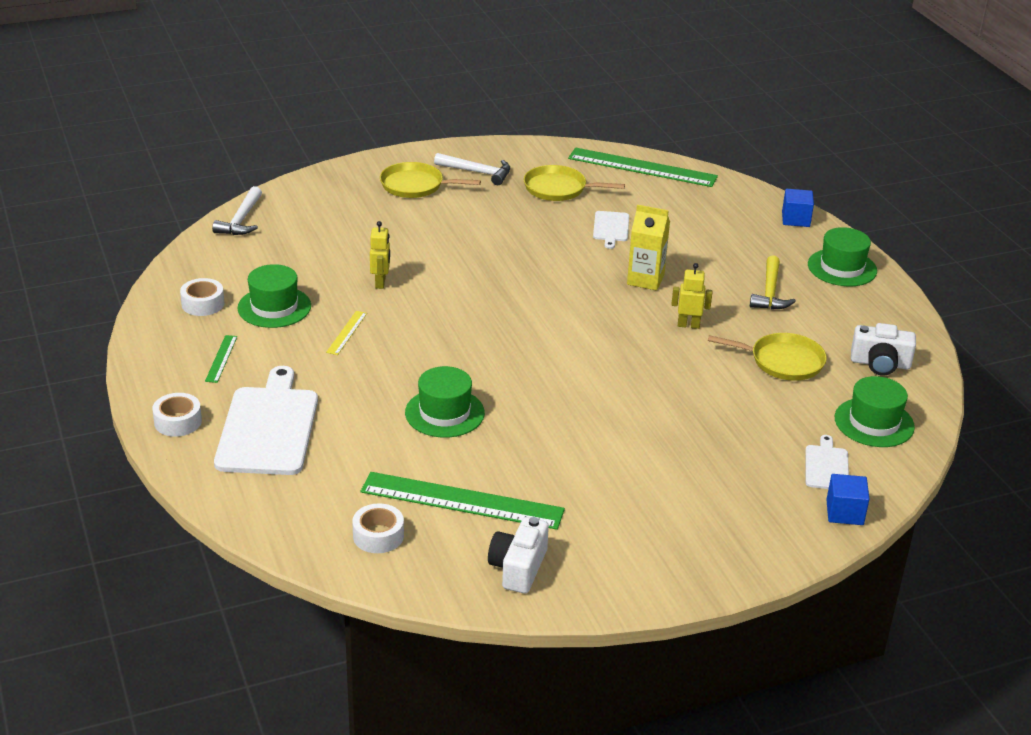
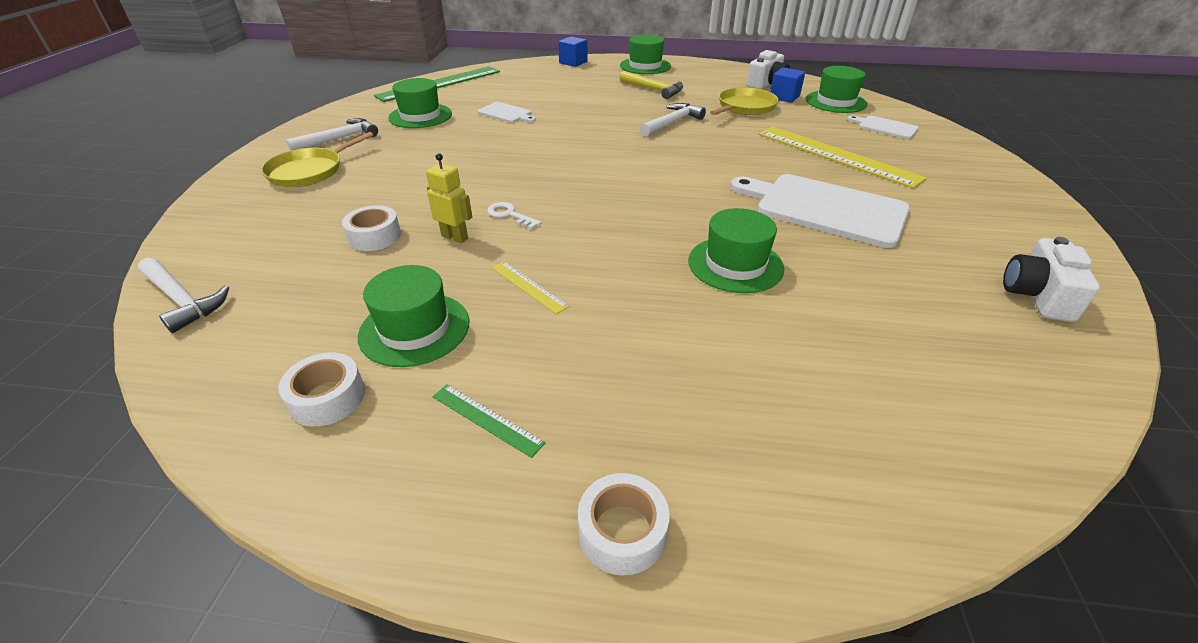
camera: 60 degrees left, 5 degrees up
(268, 427) = (695, 418): white cutting board -> white cutting board (825, 208)
(378, 536) = (977, 382): white tape -> white tape (374, 236)
(429, 294) = (510, 215): none -> white key
(462, 501) = (908, 298): green ruler -> none
(518, 568) = (1037, 295): white camera -> white camera turned 60 degrees clockwise
(558, 188) = (420, 116): yellow pan -> green hat
(645, 279) = (594, 120): yellow carton -> none
(688, 325) = (672, 122): yellow robot -> white hammer
(707, 439) = (836, 155): none -> yellow ruler
(844, 512) = (946, 136): blue cube -> blue cube (784, 97)

